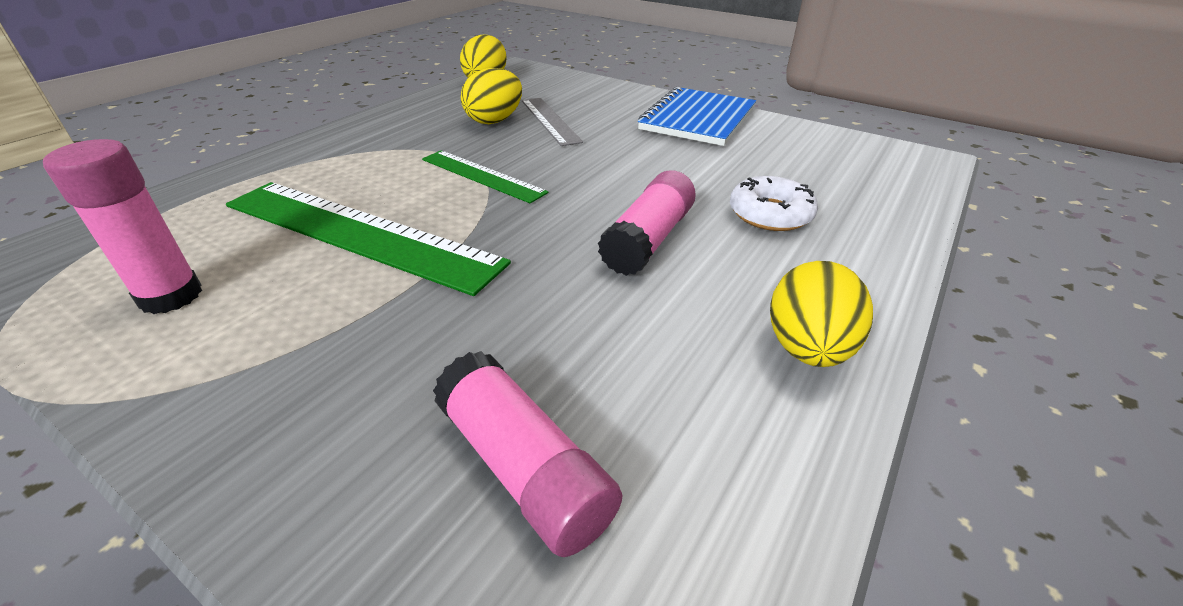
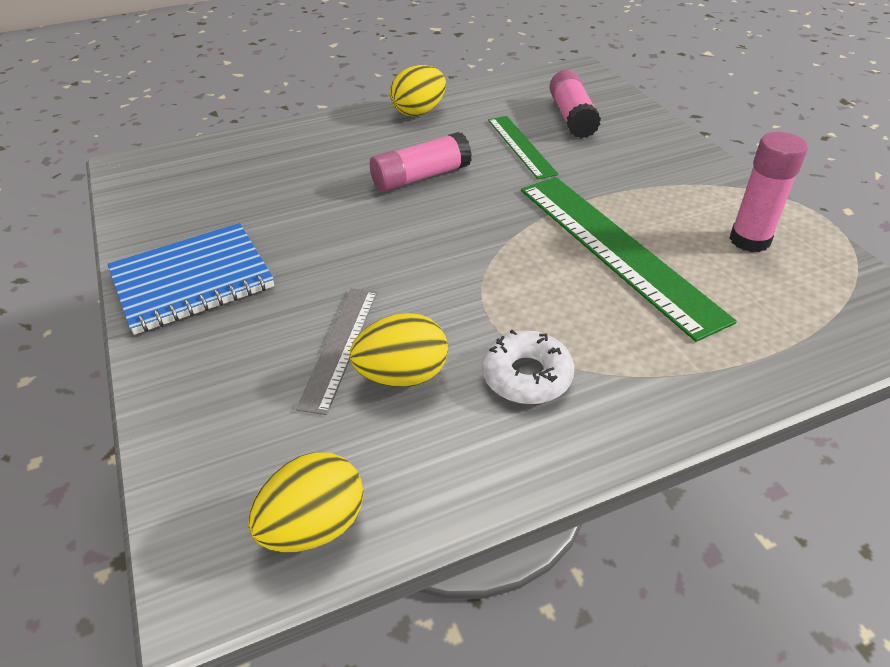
camera: 145 degrees left, 5 degrees up
(482, 175) = (485, 278): green ruler -> green ruler (520, 146)
(770, 214) = (320, 167): white donut -> white donut (526, 376)

